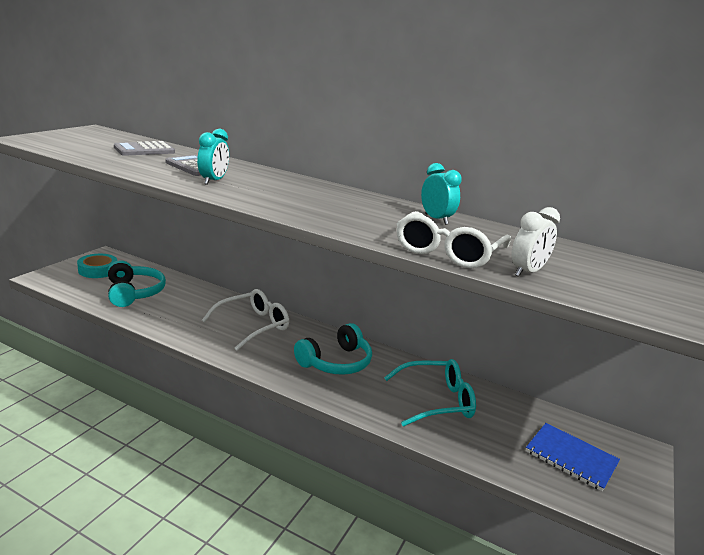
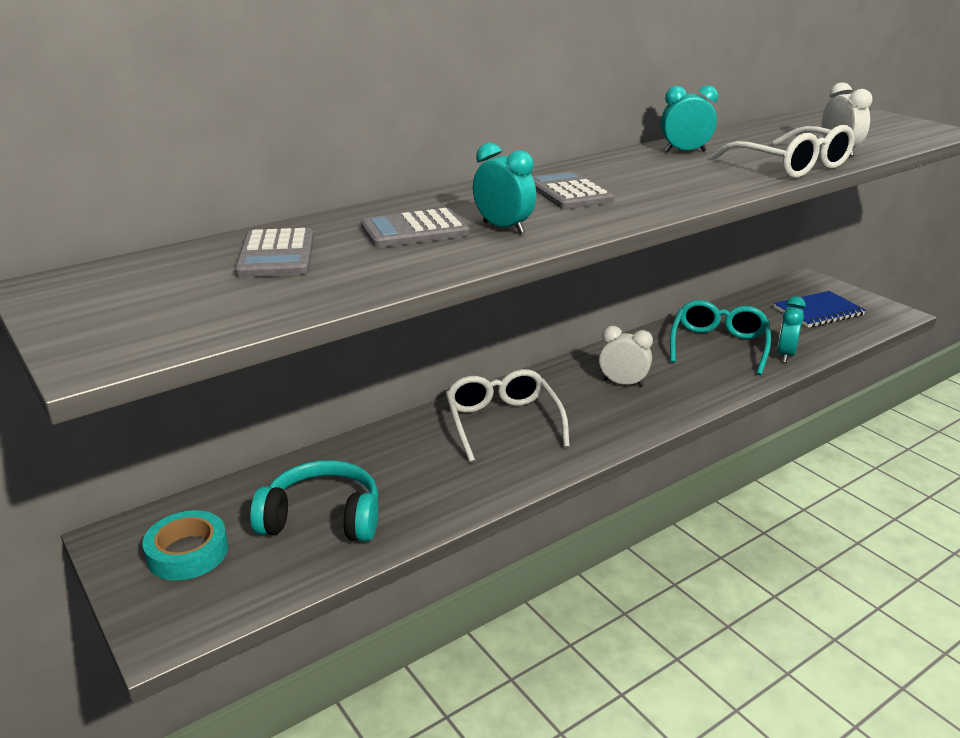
camera: 60 degrees left, 5 degrees up
(294, 192) = (568, 192): none -> grey calculator
(336, 362) = (623, 383): turquoise headphones -> white clock
(455, 440) = (785, 355): none -> turquoise clock

